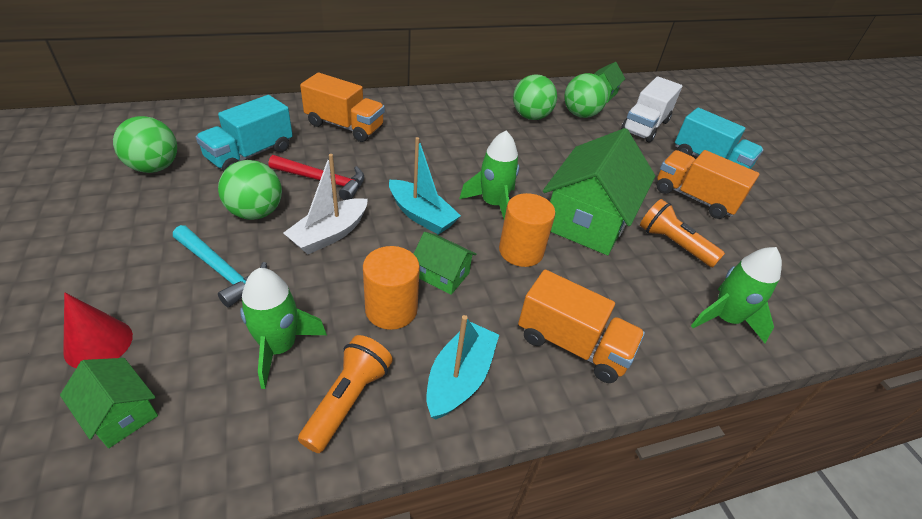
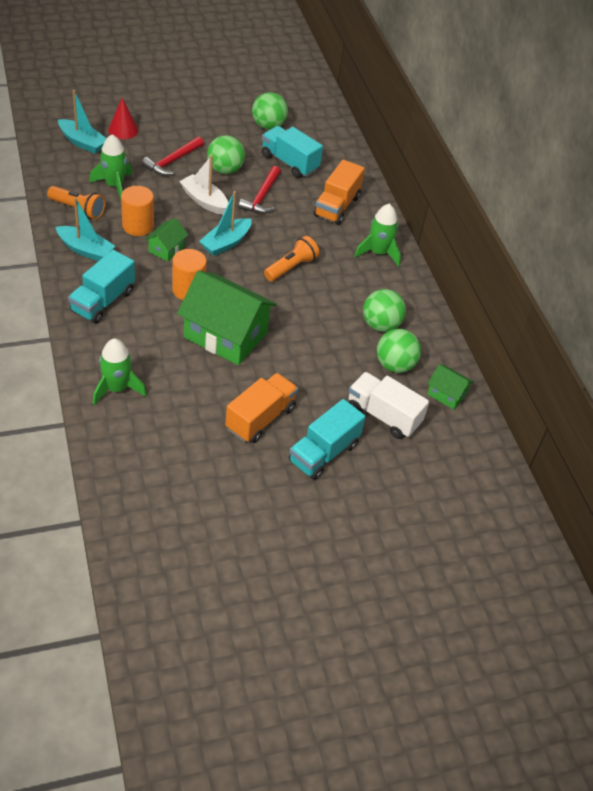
camera: 90 degrees right, 5 degrees up
(120, 413) = (82, 142): green house -> turquoise boat
(221, 271) = (172, 161): turquoise hammer -> red hammer
(493, 204) = (242, 282): green rocket -> green rocket (378, 253)
(572, 345) = (103, 301): orange truck -> turquoise truck
(673, 244) = (197, 382): orange flashlight -> orange flashlight (291, 267)

